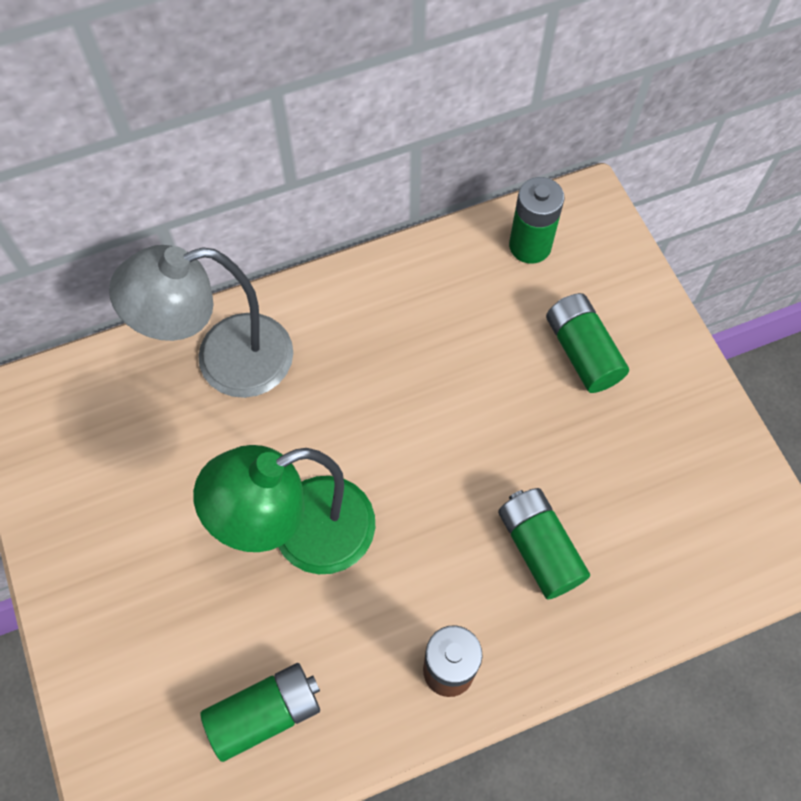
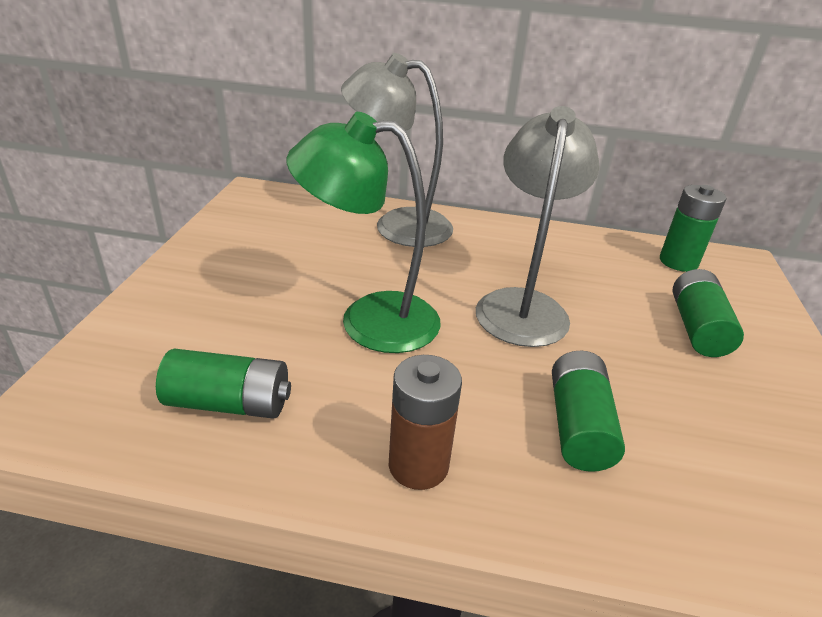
camera: 30 degrees right, 30 degrees down
(423, 419) = (523, 305): none -> grey lamp

